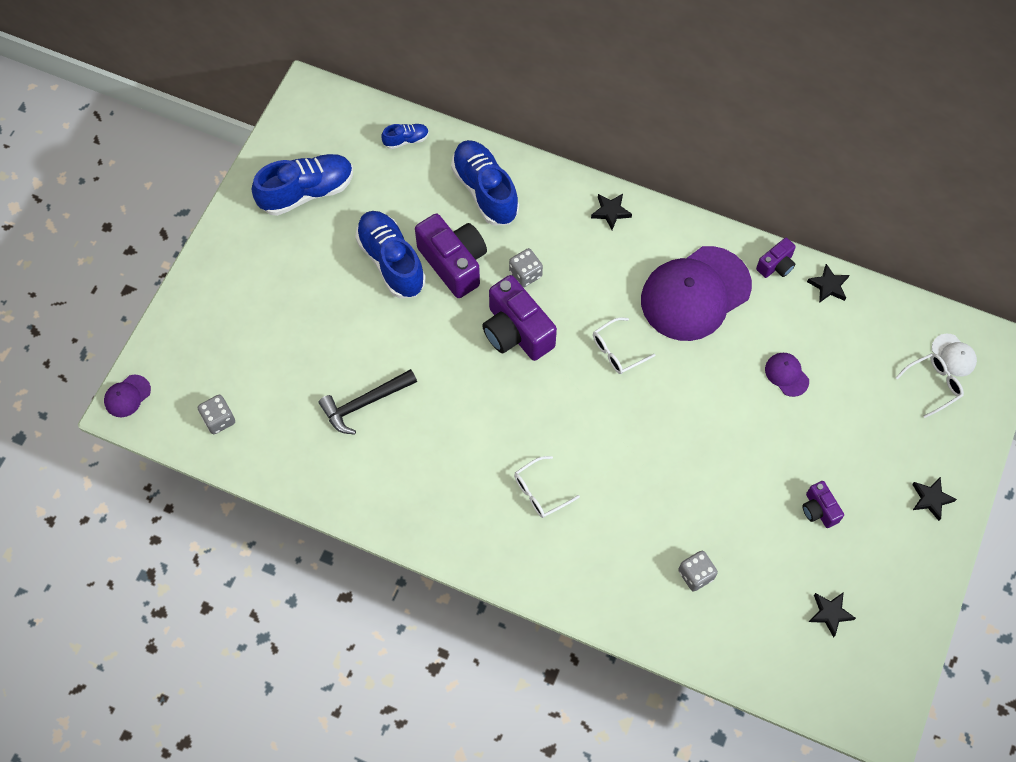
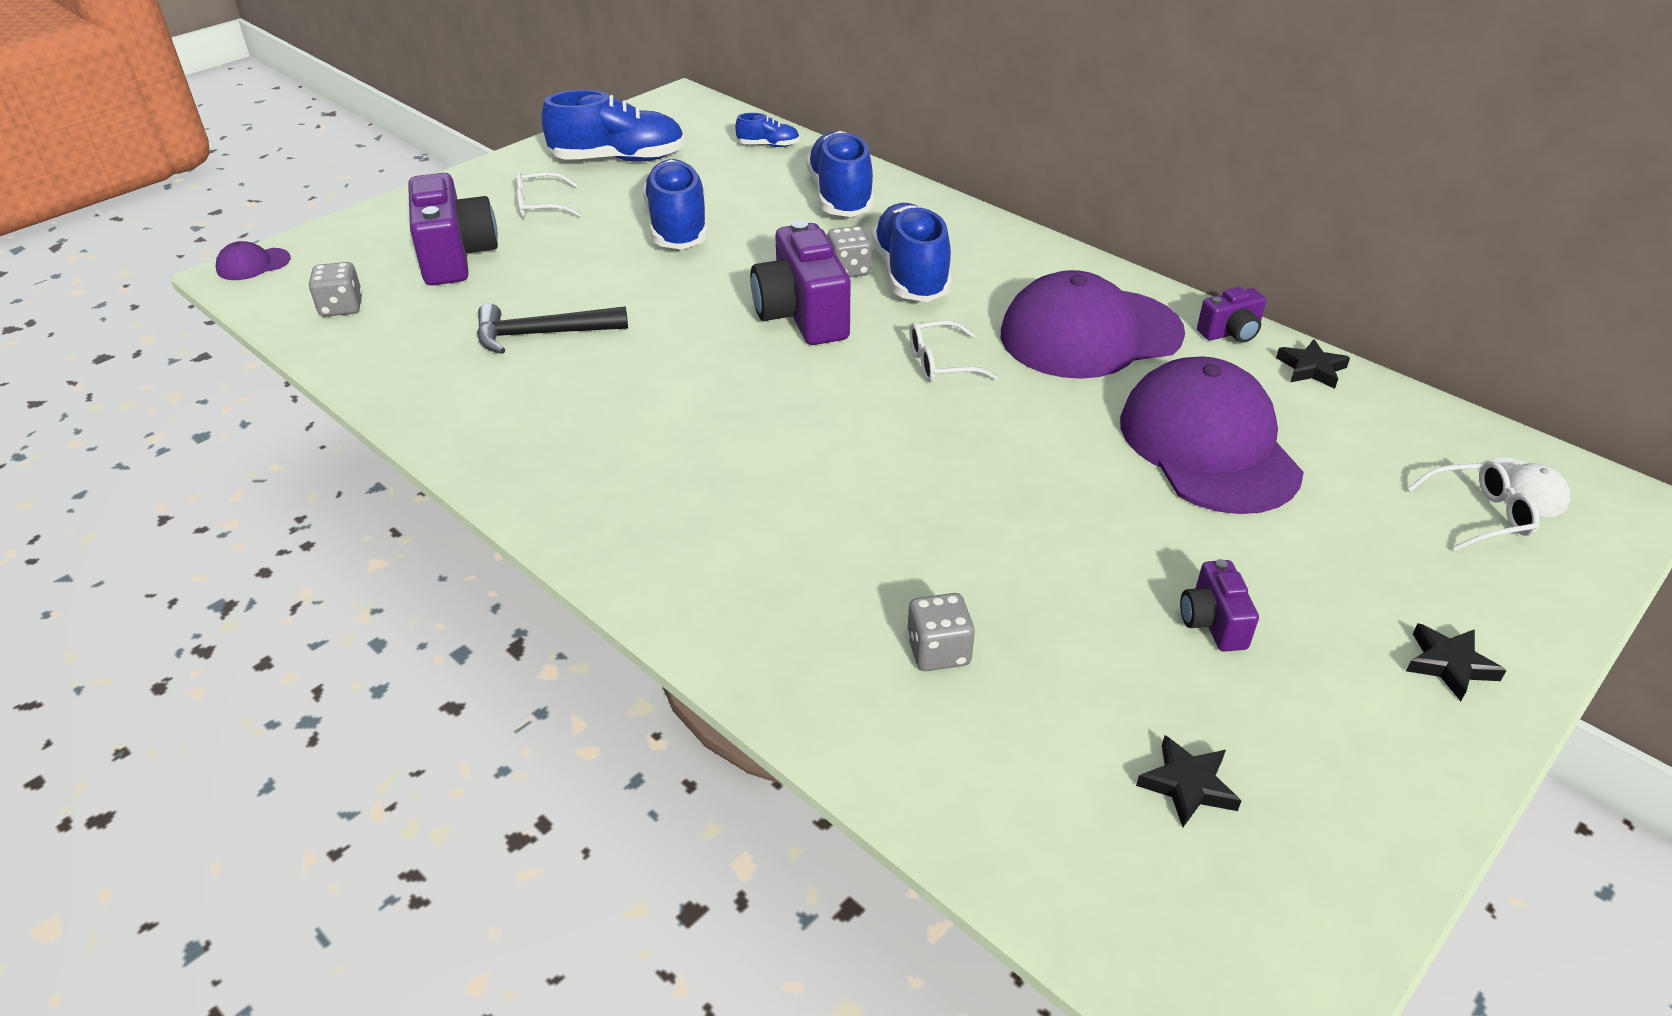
camera: 20 degrees right, 25 degrees down
(454, 263) = (758, 243): purple camera -> purple camera (456, 257)
(540, 491) = (730, 480): white glasses -> white glasses (541, 205)
(566, 267) = (910, 275): none -> blue shoe
(610, 212) = (1000, 242): black star -> none
(786, 375) = (1208, 445): purple cap -> purple cap, size x2.45

